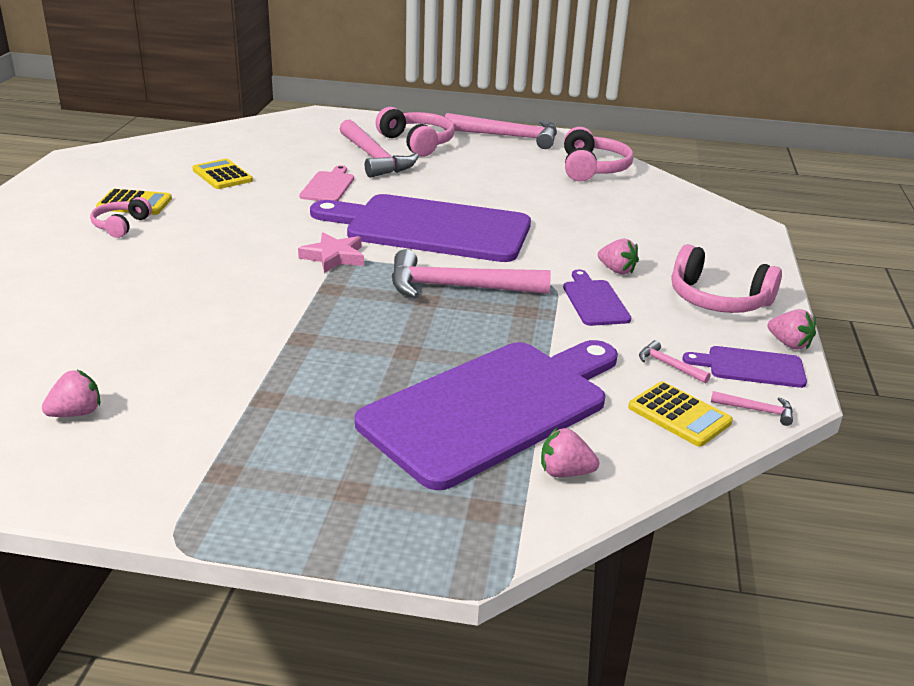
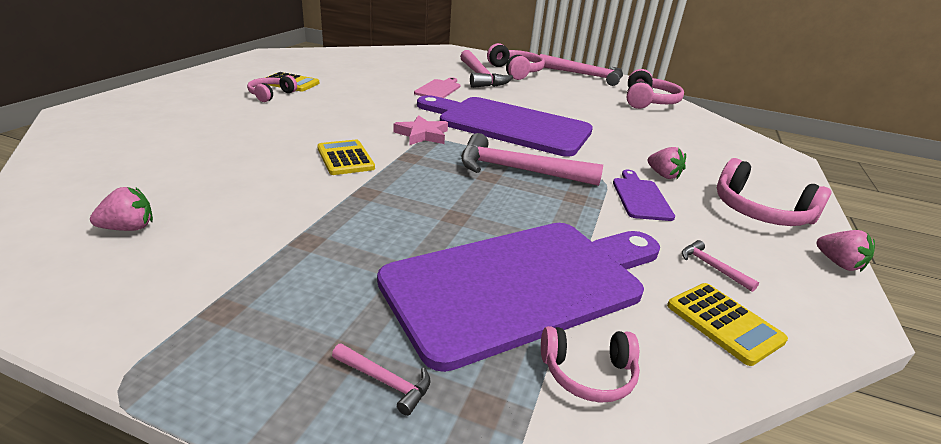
camera: 10 degrees right, 0 degrees up
(222, 175) = (364, 74): yellow calculator -> yellow calculator (345, 158)
(565, 472) = (588, 373): pink strawberry -> pink headphones
(751, 367) = (800, 282): purple cutting board -> none
(756, 410) = (813, 331): pink hammer -> pink hammer (385, 381)

